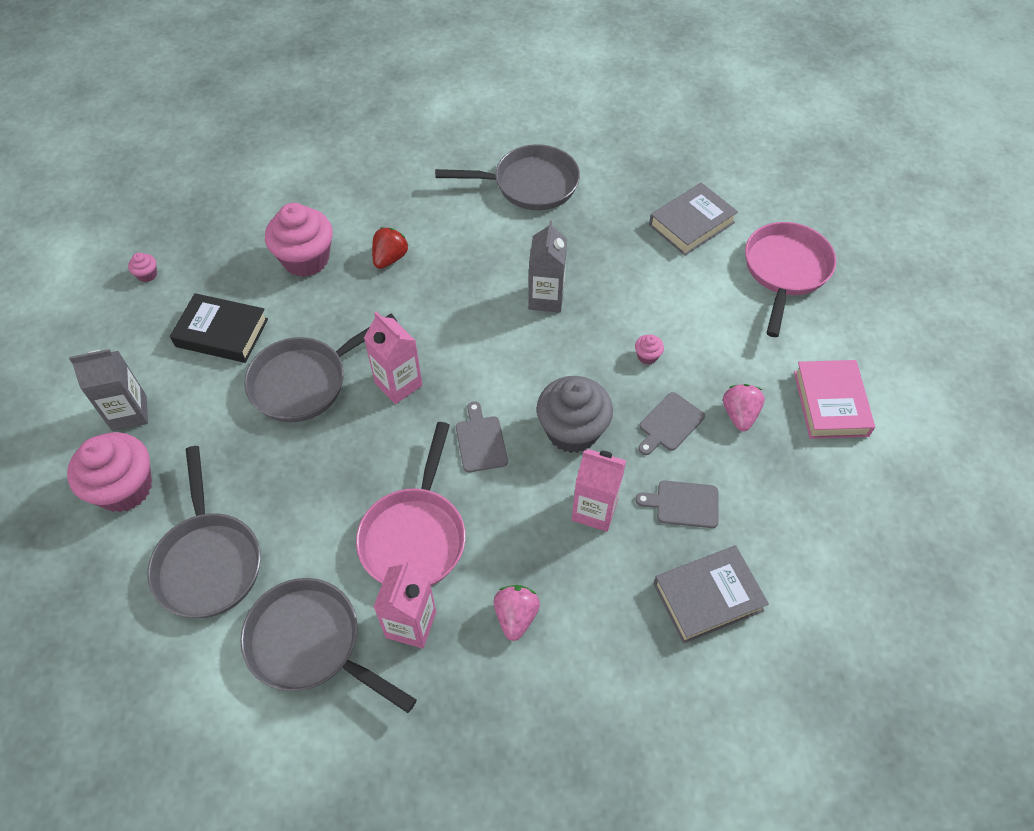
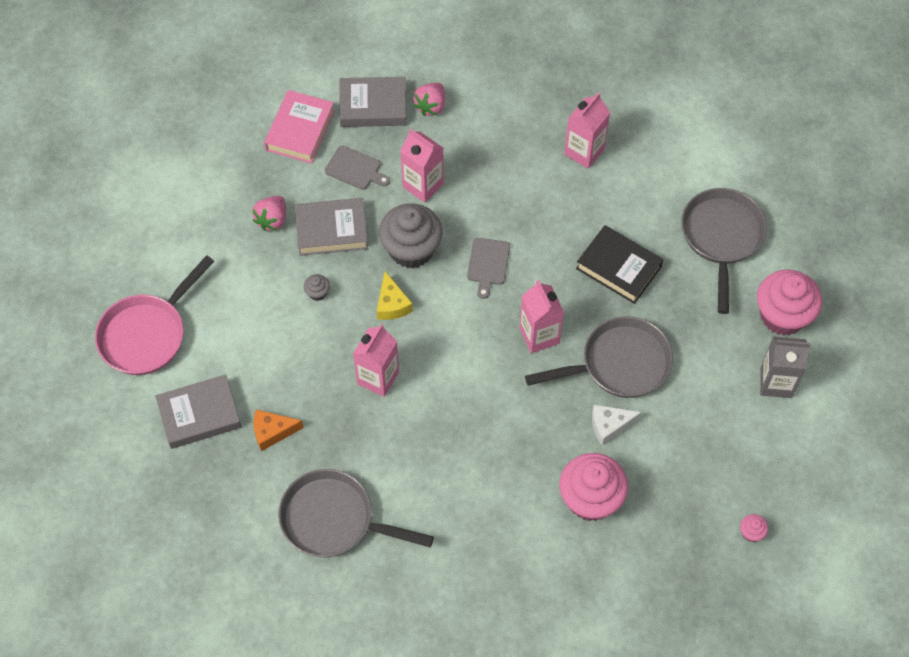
camera: 160 degrees left, 5 degrees up
(222, 333) = (685, 439): black book -> black book (618, 268)
(302, 323) = (609, 425): none -> white cheese
(311, 644) = (656, 161): grey pan -> none
(390, 258) = (508, 472): red strawberry -> none
(415, 536) = (563, 208): pink pan -> none
(516, 616) = (510, 134): pink strawberry -> pink strawberry (431, 106)
(546, 298) = (378, 378): grey carton -> pink carton
(565, 368) = (392, 304): none -> yellow cheese
(619, 229) = (272, 432): none -> orange cheese
(647, 356) = (317, 293): pink cupcake -> grey cupcake
(669, 424) = (331, 230): grey cutting board -> grey book
(830, 403) = (195, 205): pink book -> pink book (300, 130)

